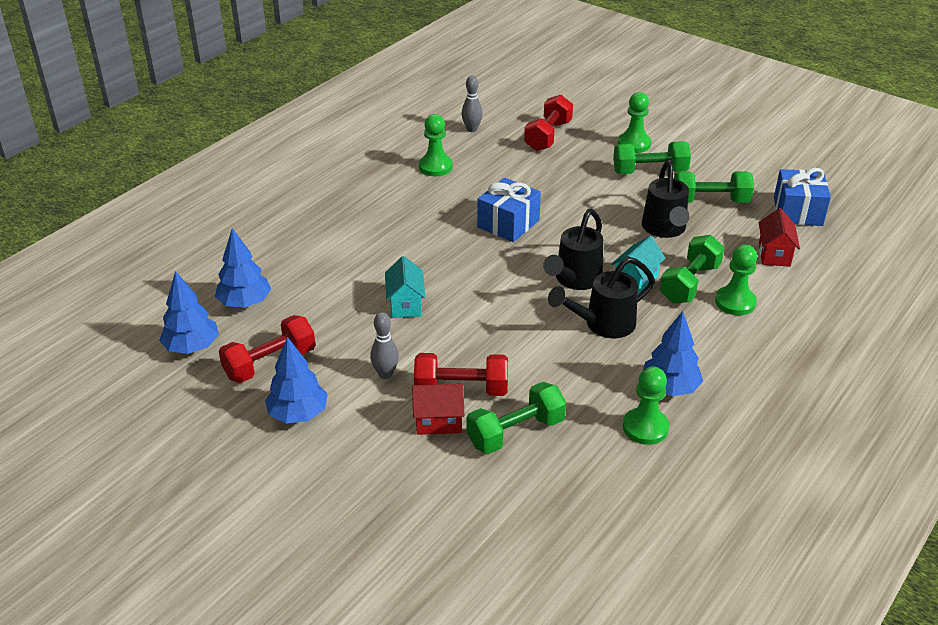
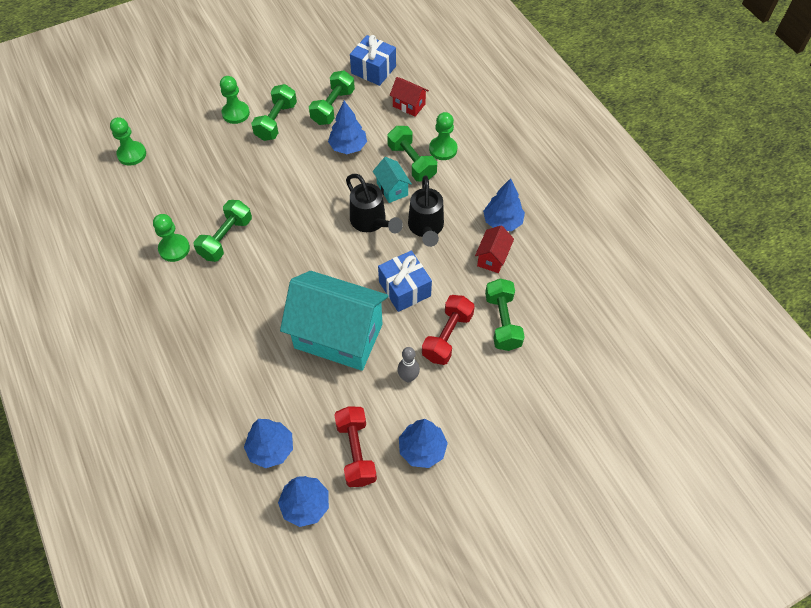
camera: 65 degrees left, 20 degrees up
(405, 305) = (338, 336): turquoise house -> turquoise house, size x2.31
(438, 422) = (472, 362): red house -> red house (492, 258)
(472, 129) = (138, 203): grey bowling pin -> none
(472, 192) = (226, 238): none -> green dumbbell
(508, 224) = (282, 232): blue gift -> blue gift (404, 289)
(548, 136) = (186, 158): red dumbbell -> none
(645, 428) = (530, 251): green pawn -> green pawn (132, 154)
(664, 230) = (348, 147): black watering can -> blue tree

